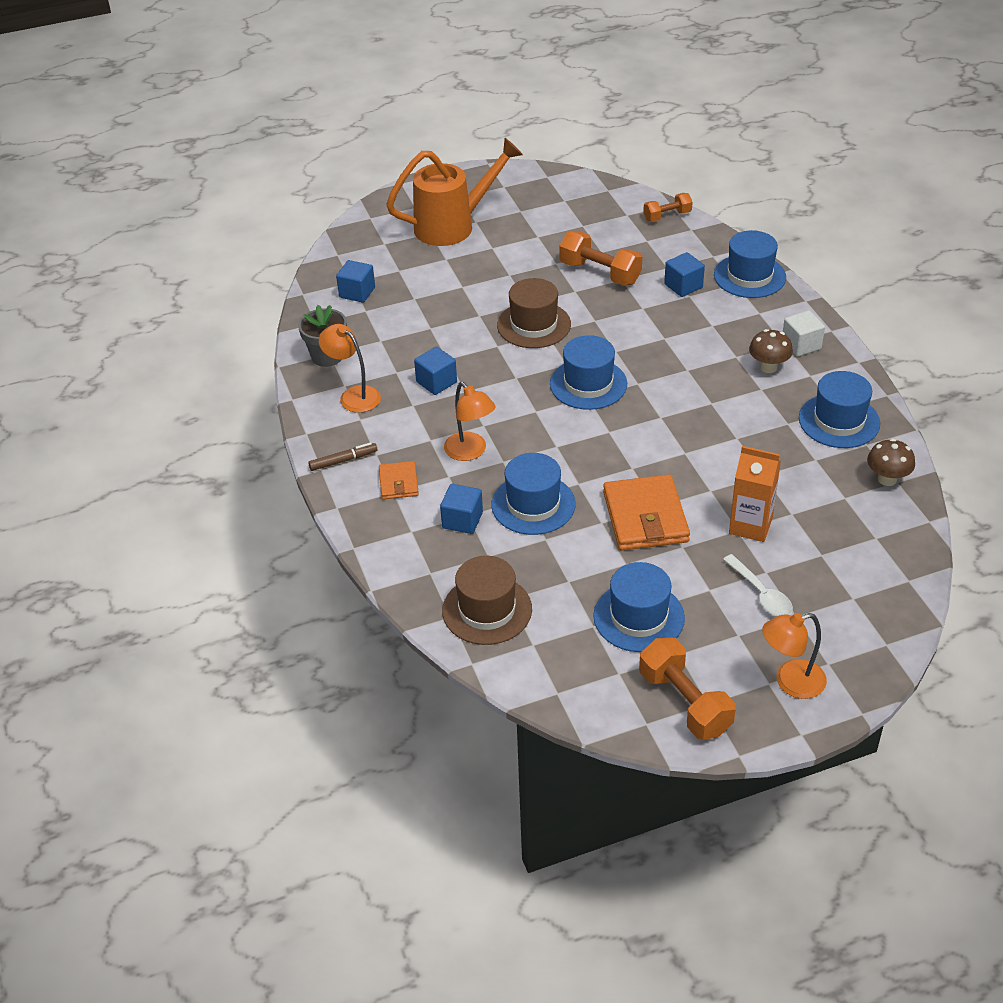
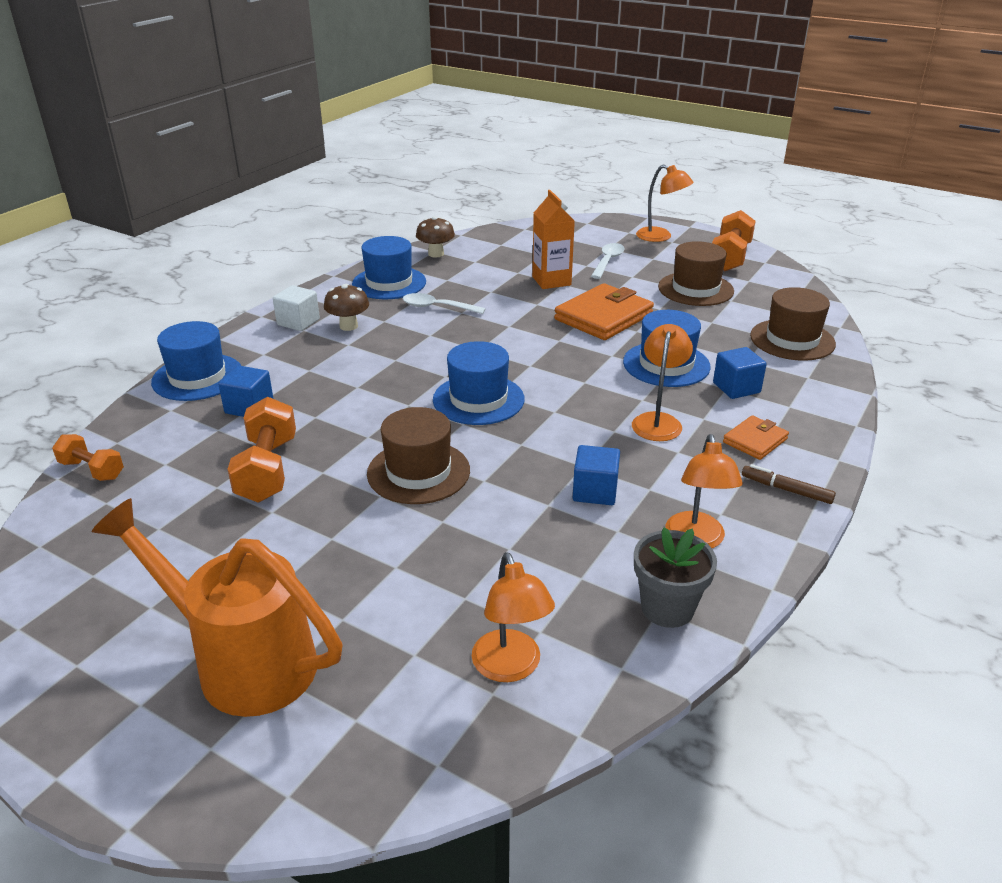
camera: 130 degrees left, 10 degrees down
(357, 292) = (510, 668): blue cube -> orange lamp
(638, 617) = (695, 289): blue hat -> brown hat
(759, 428) = (437, 307): none -> white spoon

